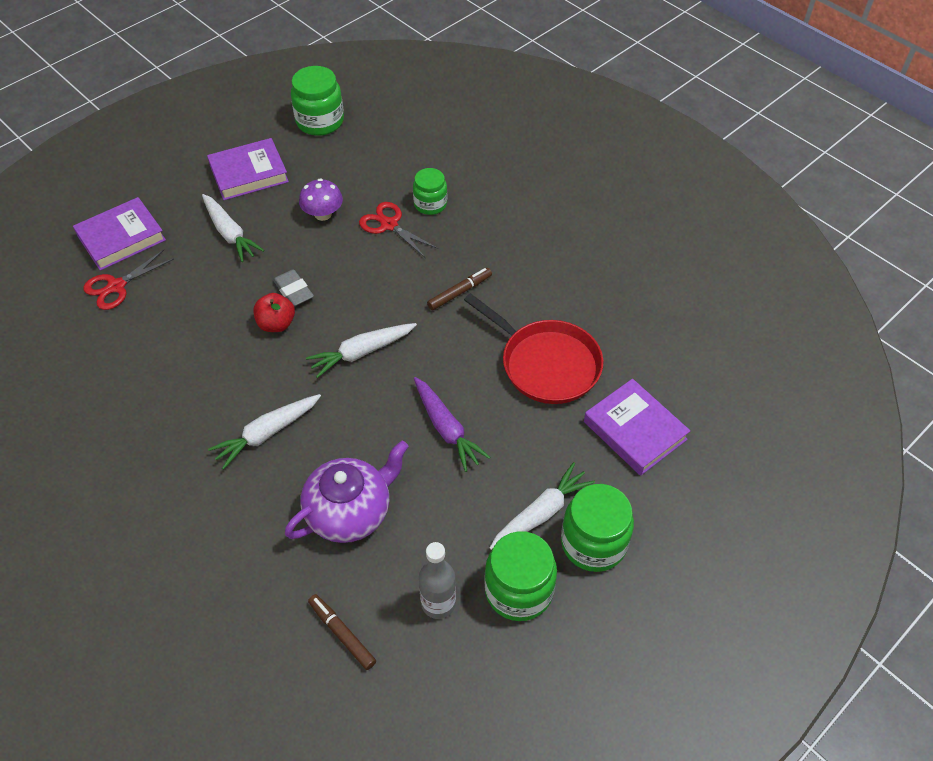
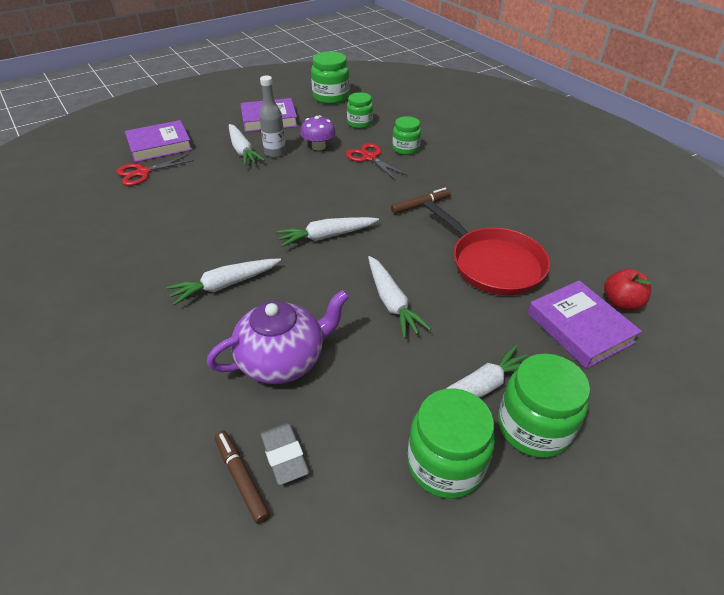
camera: 10 degrees right, 10 degrees down
(276, 324) = (260, 209): red apple -> red apple (621, 303)
(294, 291) = (281, 190): grey eraser -> grey eraser (284, 456)
(366, 166) = (359, 123): none -> green jar
(438, 603) = (354, 463): grey bottle -> grey bottle (275, 153)
(447, 429) = (392, 302): purple carrot -> white carrot

